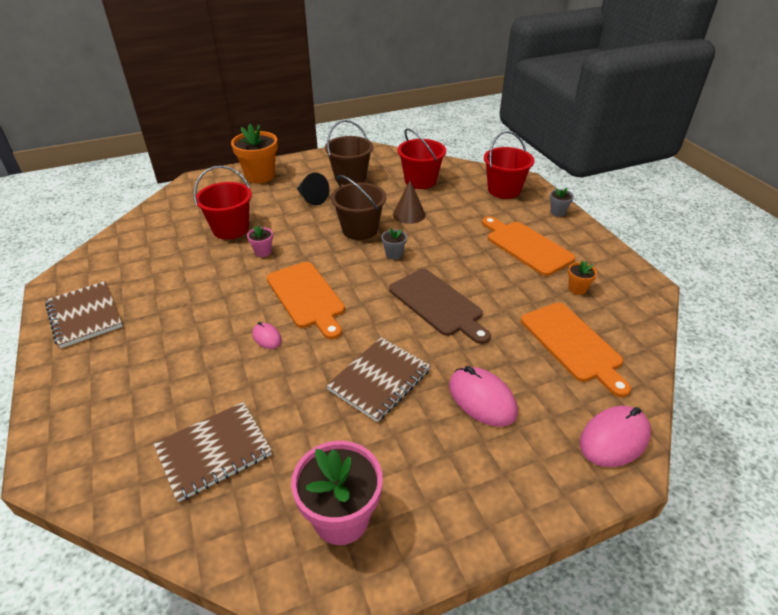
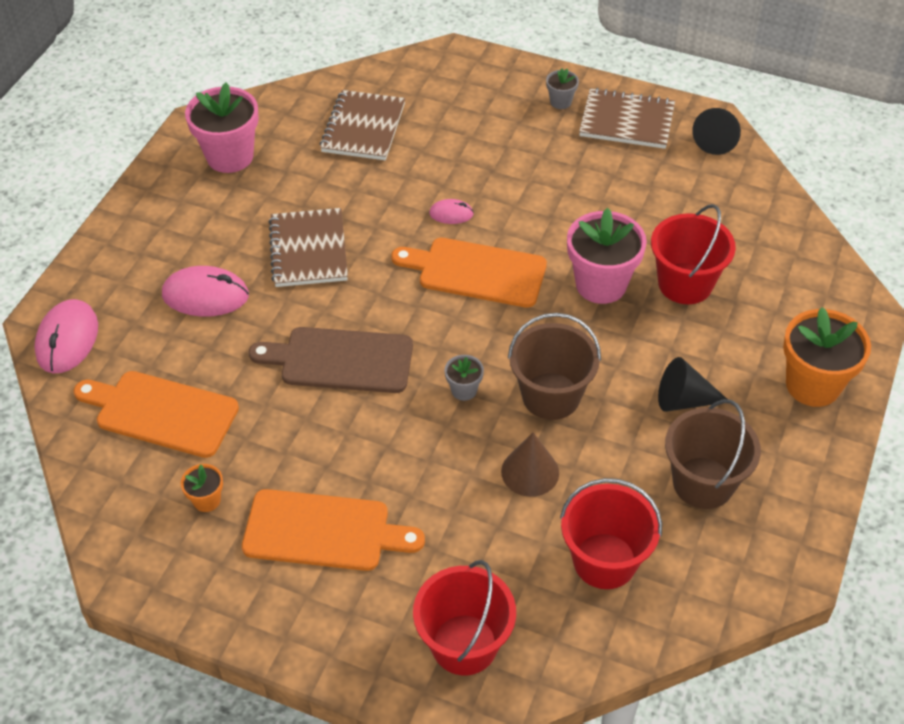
camera: 135 degrees right, 10 degrees up
(78, 272) = (716, 139): none -> black cone
(263, 252) = (601, 284): pink flower pot -> pink flower pot, size x2.11
(558, 212) = (339, 651): grey flower pot -> grey flower pot (560, 102)

